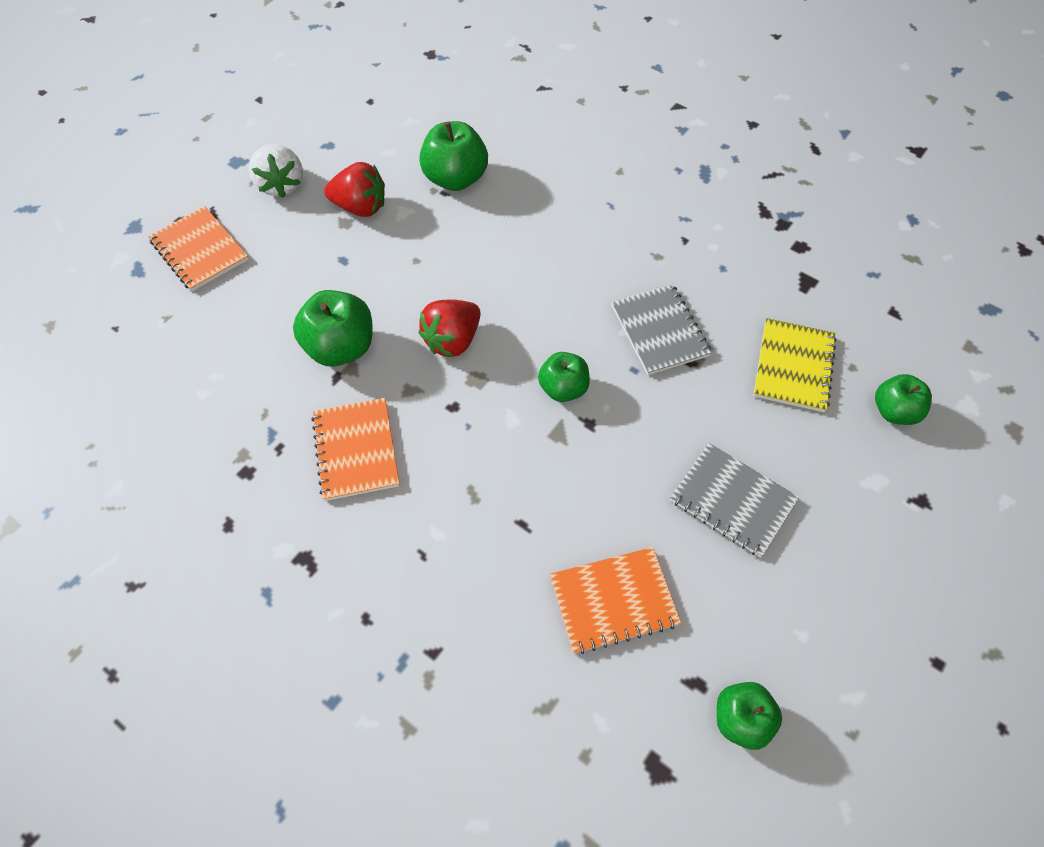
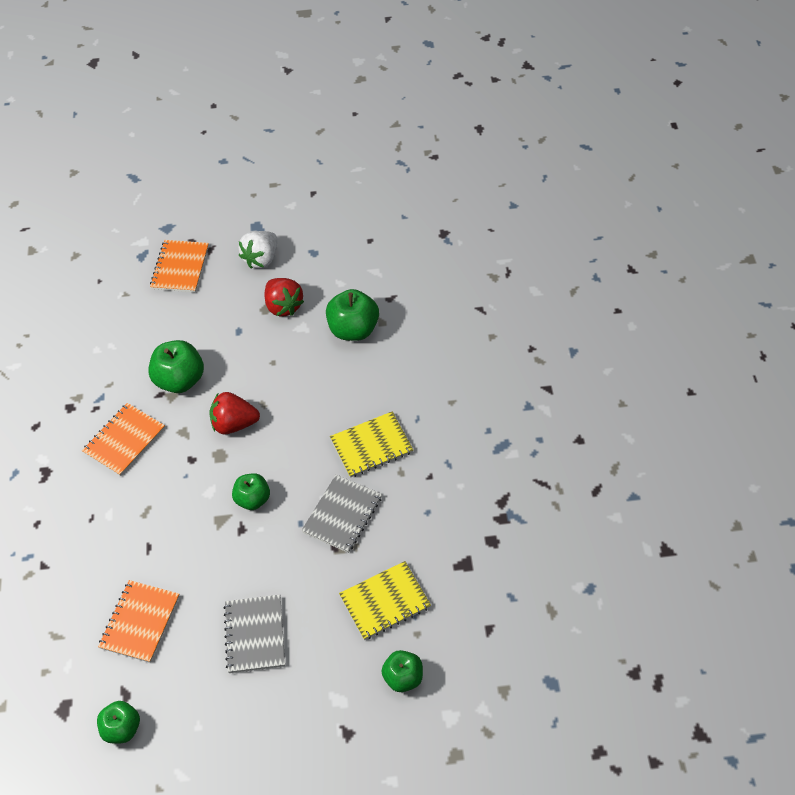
camera: 50 degrees right, 5 degrees down
(604, 256) = (371, 446): none -> yellow notebook
(613, 601) = (140, 622): orange notebook -> orange notebook turned 75 degrees clockwise

